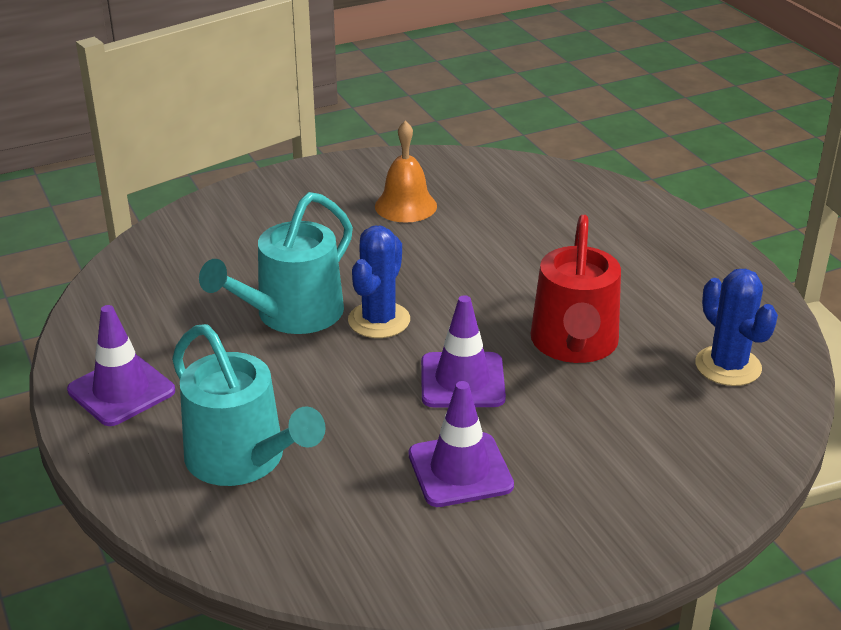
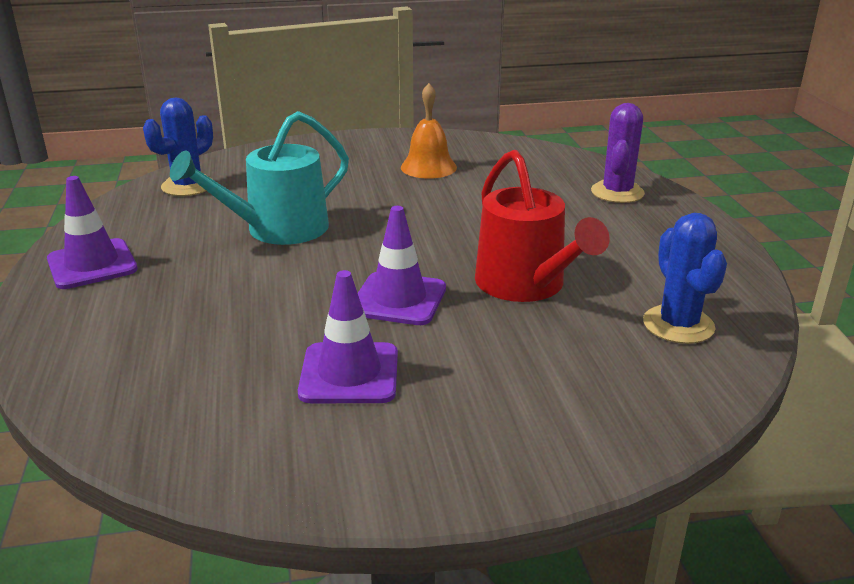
camera: 15 degrees right, 5 degrees down
(243, 459) = (152, 331): turquoise watering can -> none
(379, 320) = (351, 243): blue cactus -> blue cactus (187, 186)
(574, 344) = (526, 285): red watering can -> red watering can turned 45 degrees counterclockwise
(614, 214) = (617, 192): none -> purple cactus

